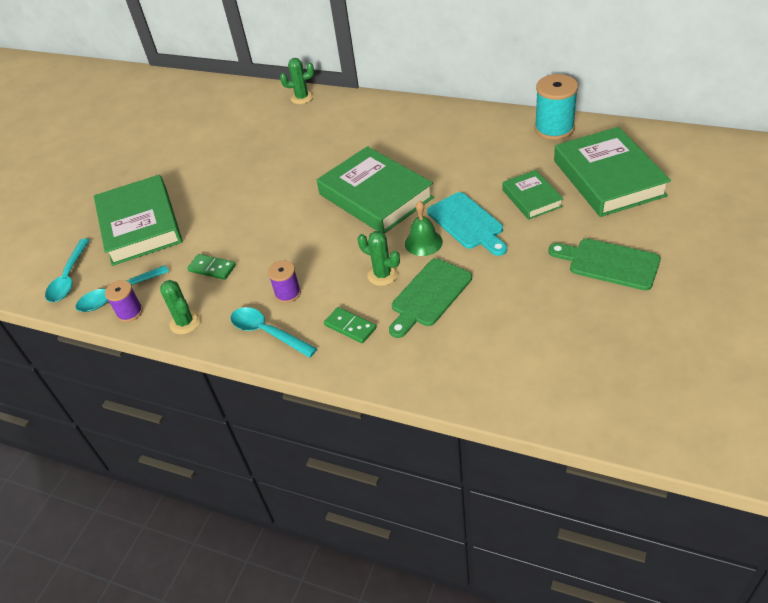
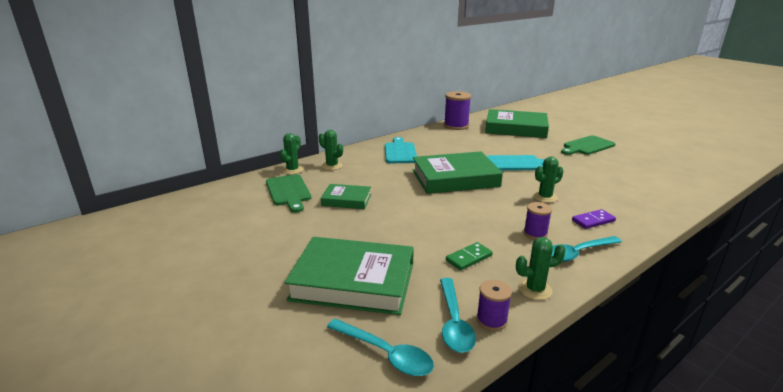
camera: 65 degrees left, 20 degrees down
(332, 112) = (332, 166): none -> green cactus
(350, 327) = (593, 221): green domino -> purple domino
(413, 131) = (400, 152): none -> turquoise cutting board
(423, 242) = (523, 178): green bell -> none
(429, 296) = (579, 190): green cutting board -> green cutting board (288, 192)
(531, 198) = (512, 145): green book -> green book (346, 200)
(554, 129) = (456, 126): turquoise spool -> purple spool

